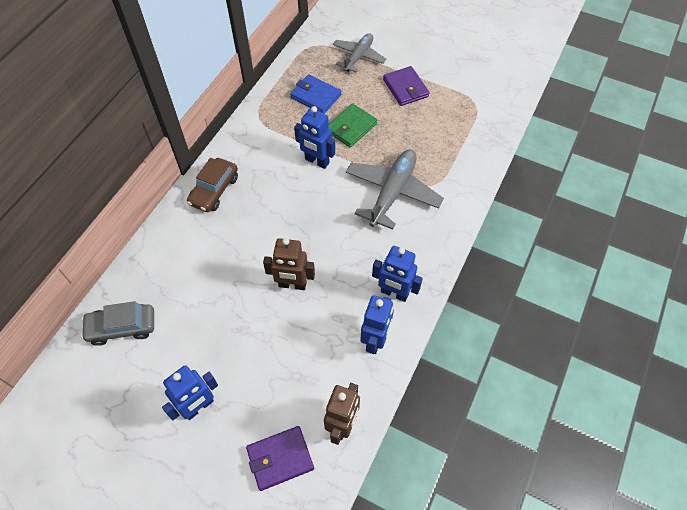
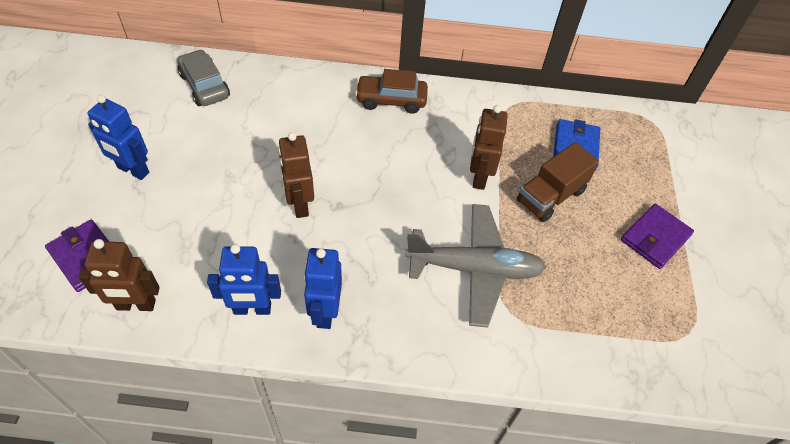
camera: 65 degrees right, 5 degrees down
(316, 161) = (479, 177): blue robot -> brown robot
(351, 127) = (550, 196): green wallet -> brown truck
(358, 57) = (669, 171): grey plane -> none

